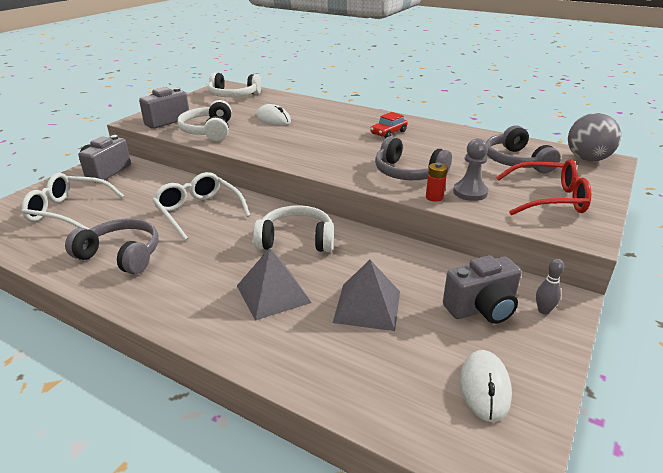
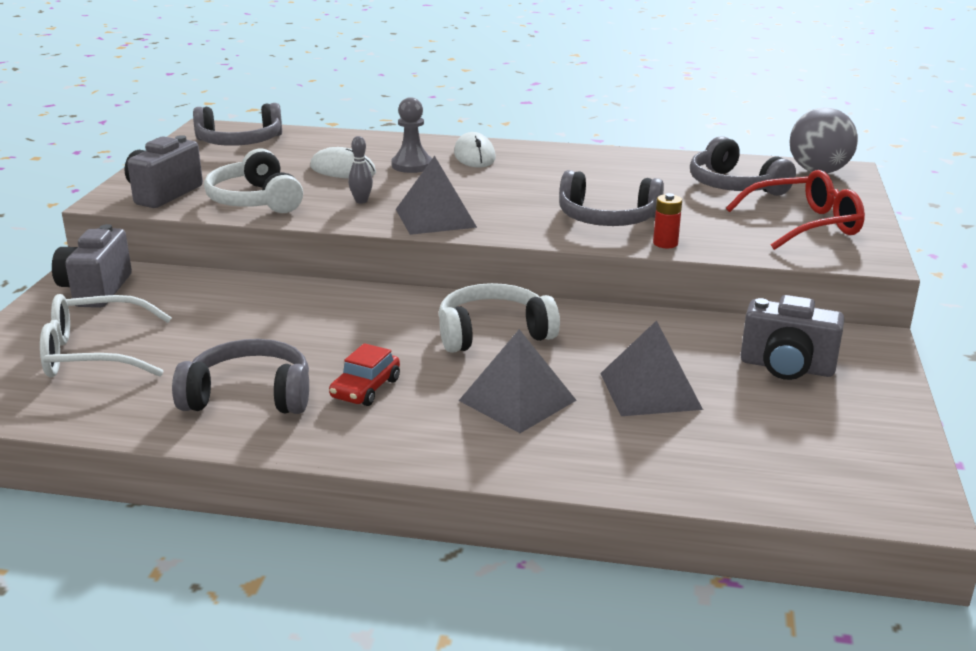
camera: 20 degrees left, 5 degrees down
(198, 211) = (313, 321): white glasses -> none
(234, 95) = (239, 142): white headphones -> grey headphones
(299, 156) = (435, 218): none -> grey pyramid
(388, 133) = (535, 169): red car -> red car (365, 388)
(470, 192) = (705, 231): grey pawn -> grey pawn (412, 165)
(481, 309) = (786, 367): grey camera -> grey camera turned 60 degrees clockwise
(485, 387) = (842, 442): white mouse -> white mouse (474, 156)
(543, 310) = (856, 356): grey bowling pin -> grey bowling pin (361, 201)

